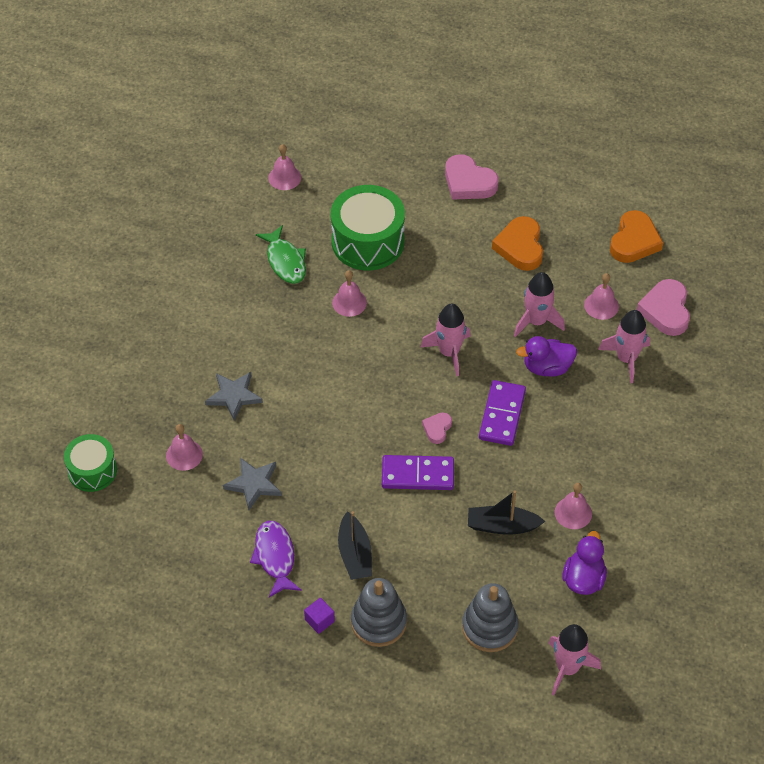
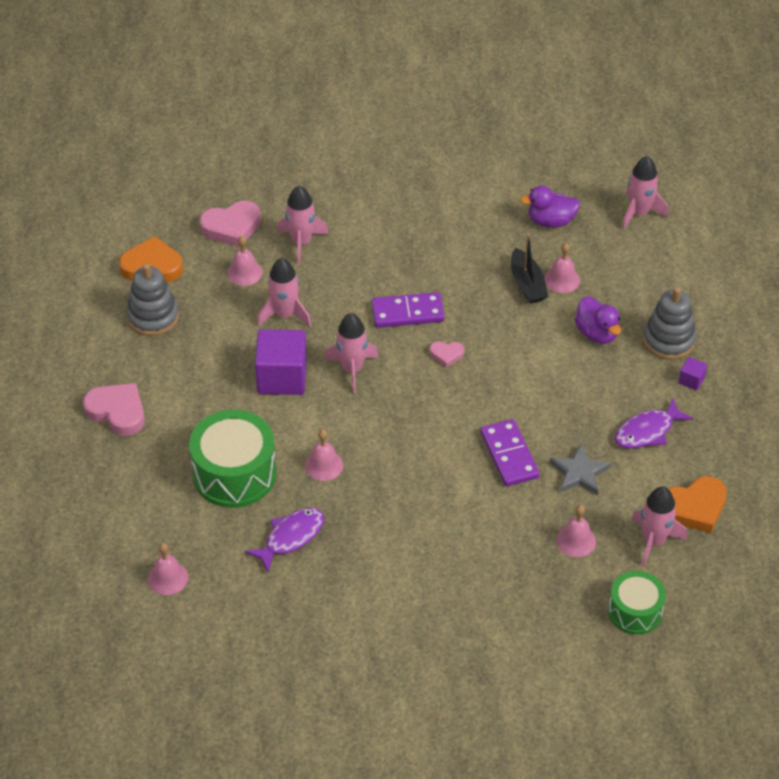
camera: 110 degrees left, 5 degrees down
(154, 513) = (653, 541): none -> pink rocket
(234, 396) = (486, 523): grey star -> none
(285, 261) = (290, 537): green fish -> purple fish
(355, 554) = (612, 375): black boat -> none
(417, 474) = (504, 355): purple domino -> purple domino (509, 455)
(460, 300) = (282, 377): none -> purple cube
(468, 182) = (117, 412): pink heart -> pink heart turned 75 degrees counterclockwise
(489, 627) = (630, 268): grey stacking toy -> grey stacking toy (153, 317)
(520, 247) = (193, 348): orange heart -> orange heart (694, 508)
(547, 367) = (337, 294): purple duck -> purple duck (597, 333)
(573, 513) = (488, 242): pink bell -> pink bell (562, 279)

